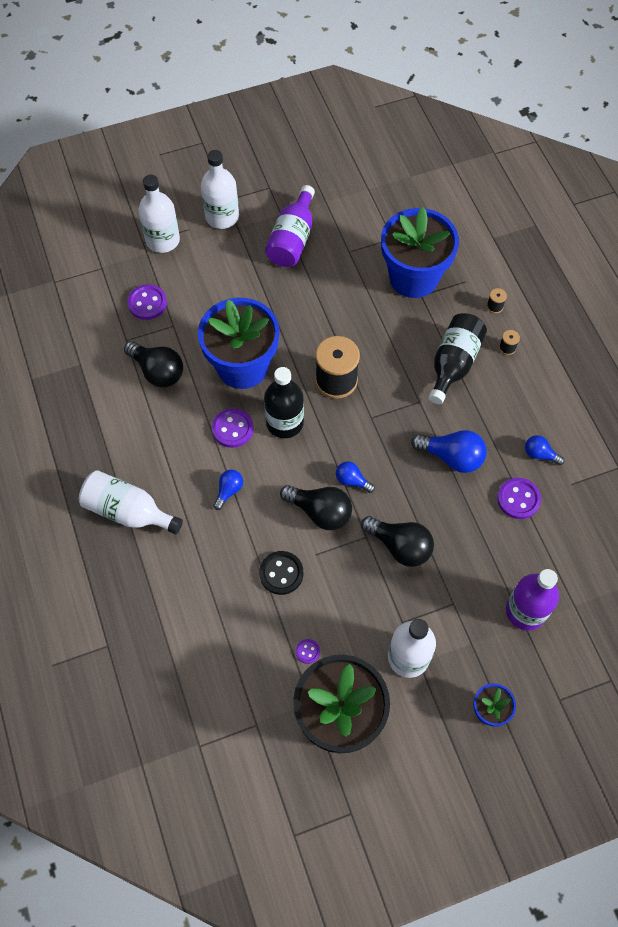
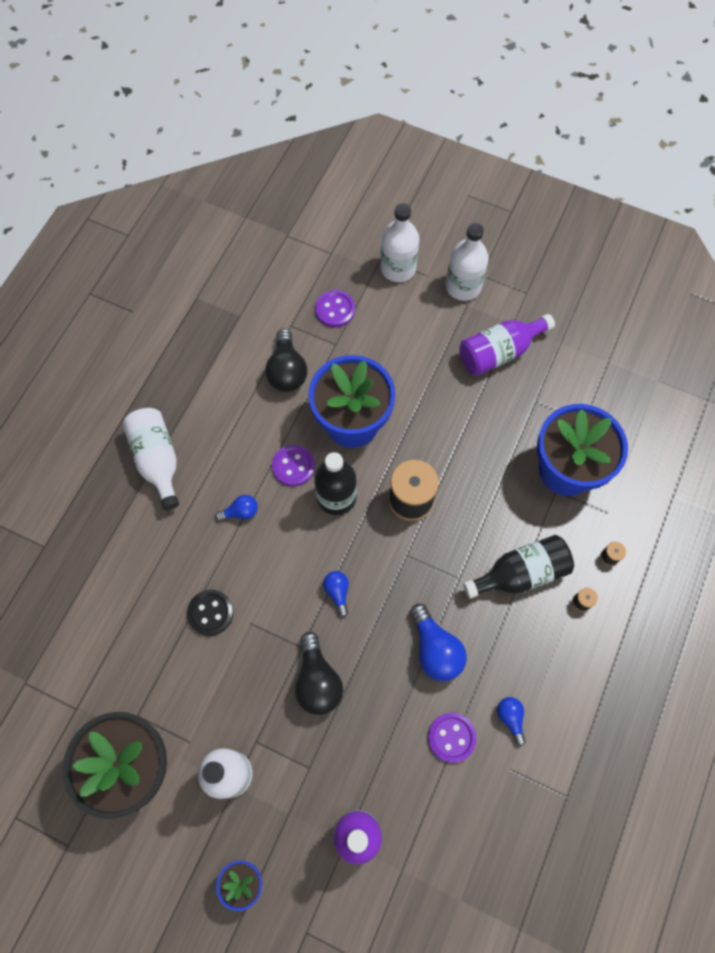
camera: 45 degrees right, 5 degrees up
(307, 651) = (166, 692): purple button -> none
(320, 512) = (288, 593): black light bulb -> none

